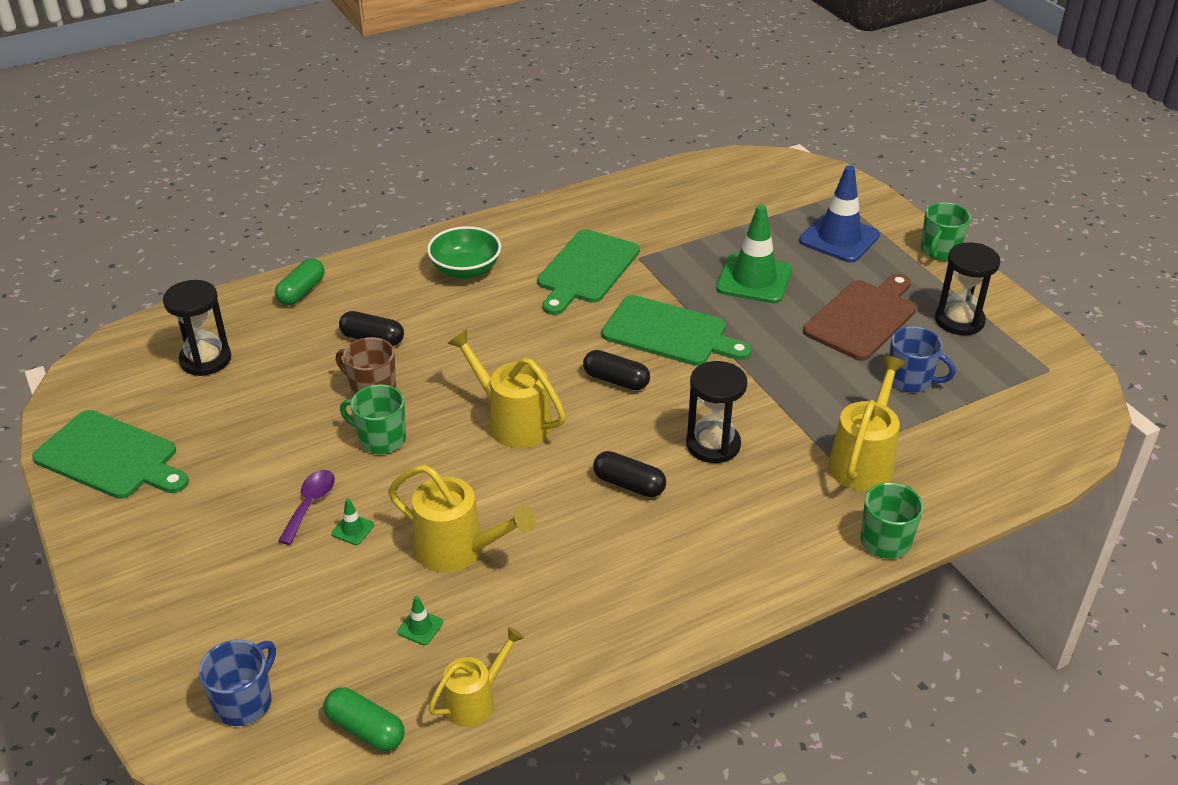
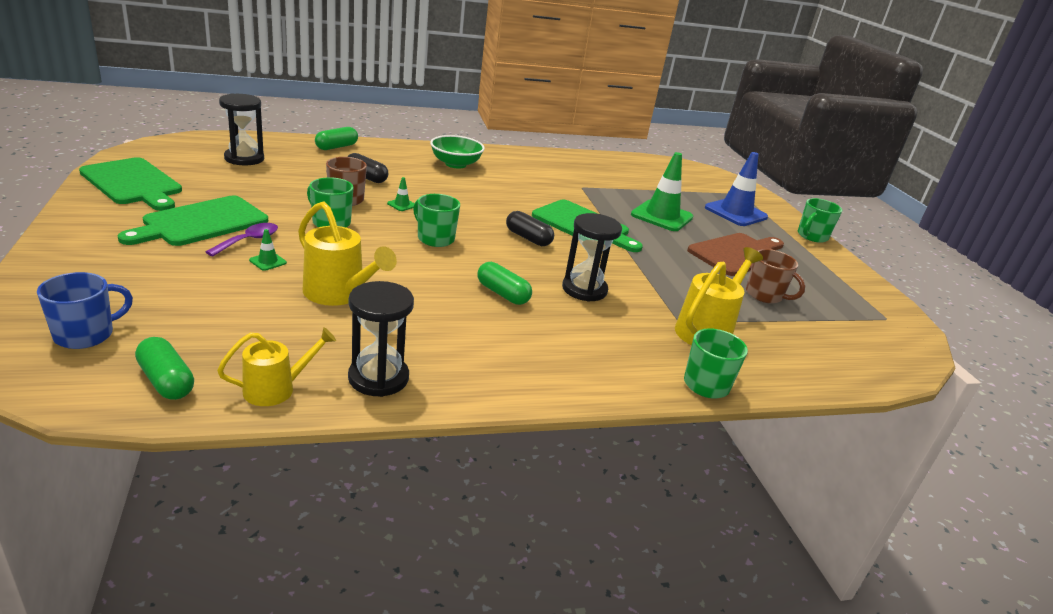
camera: 10 degrees right, 10 degrees down
(420, 627) = (270, 330): green traffic cone -> green traffic cone (402, 205)
(512, 421) = (435, 238): yellow watering can -> green mug
(586, 269) = (540, 183): green cutting board -> green cutting board (202, 222)
(629, 484) = (502, 294): black capsule -> green capsule
(910, 380) = (765, 295): blue mug -> brown mug
(959, 320) = (816, 274): black hourglass -> black hourglass (378, 378)

